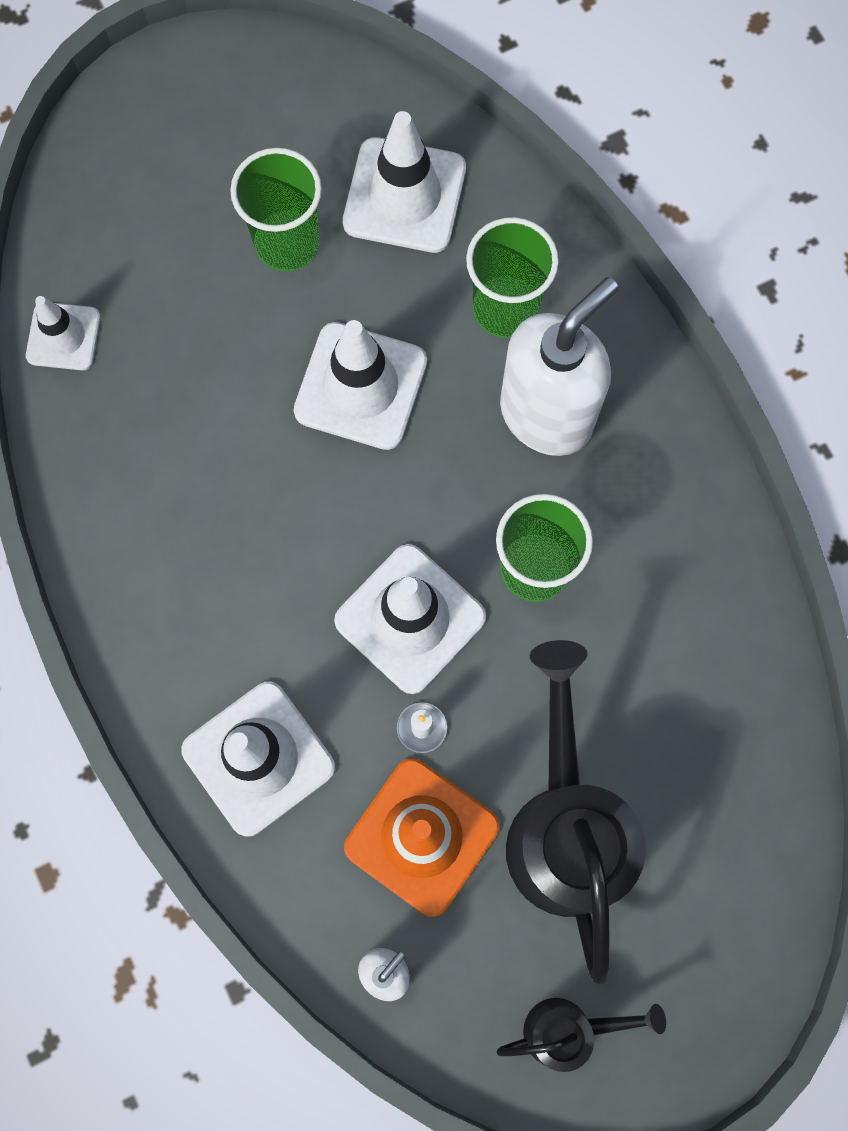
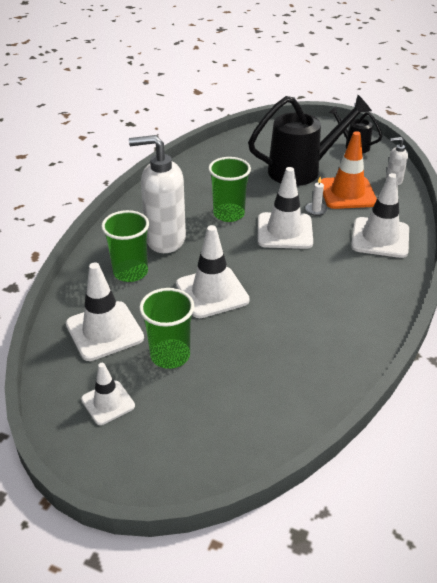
camera: 130 degrees left, 35 degrees down
(63, 336) = (308, 405): white traffic cone -> white traffic cone (108, 402)
(566, 827) = (301, 170): black watering can -> black watering can turned 150 degrees counterclockwise

